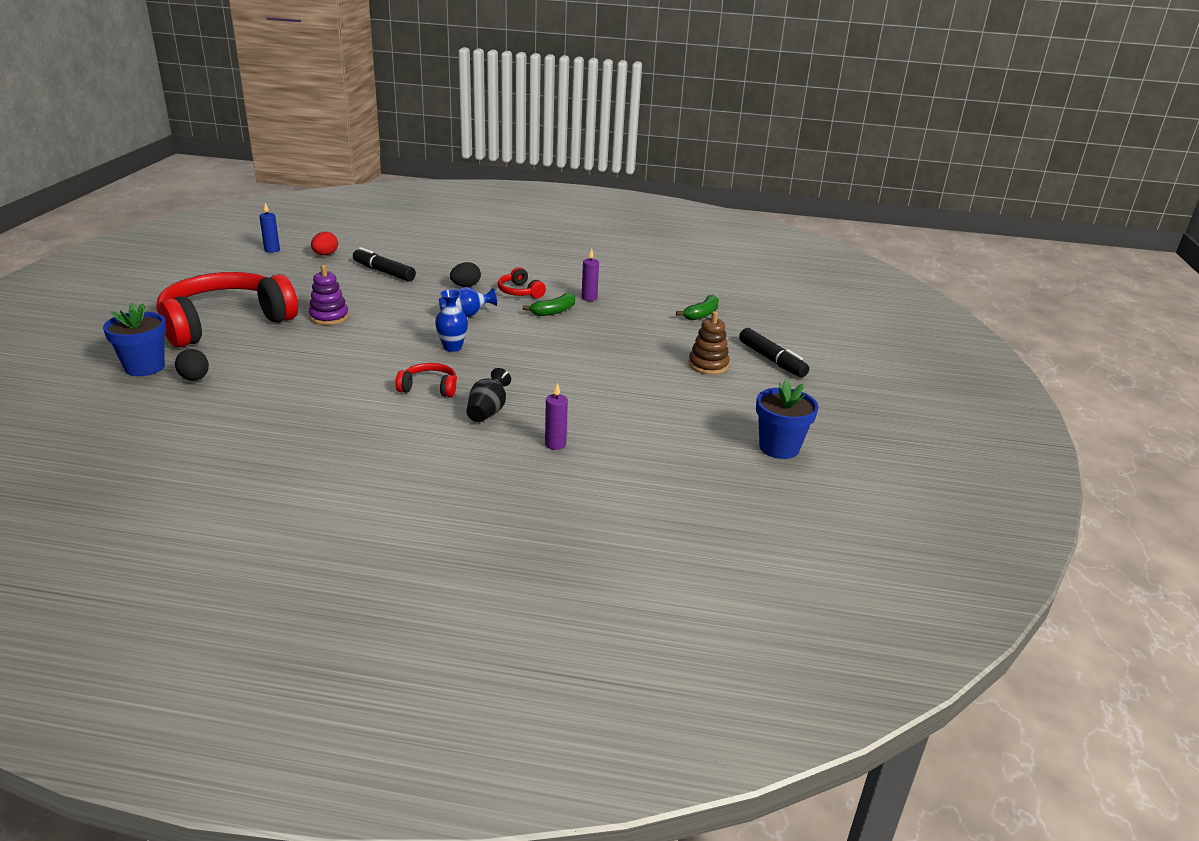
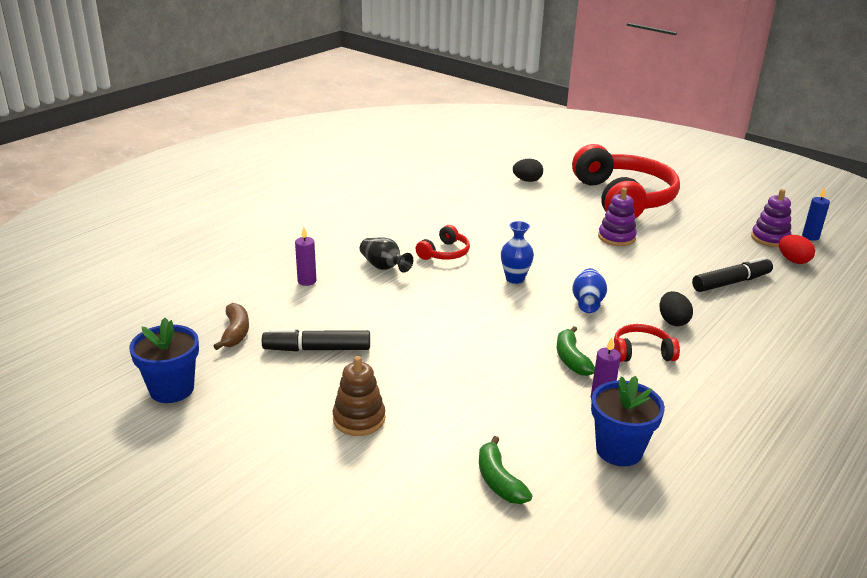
camera: 120 degrees right, 0 degrees up
(144, 367) = (557, 169): blue flower pot -> blue flower pot (619, 450)
(286, 262) = (770, 238): none -> purple stacking toy
(677, 449) = (235, 332): none -> brown banana
(771, 360) = (327, 480): black marker -> black marker (317, 349)

